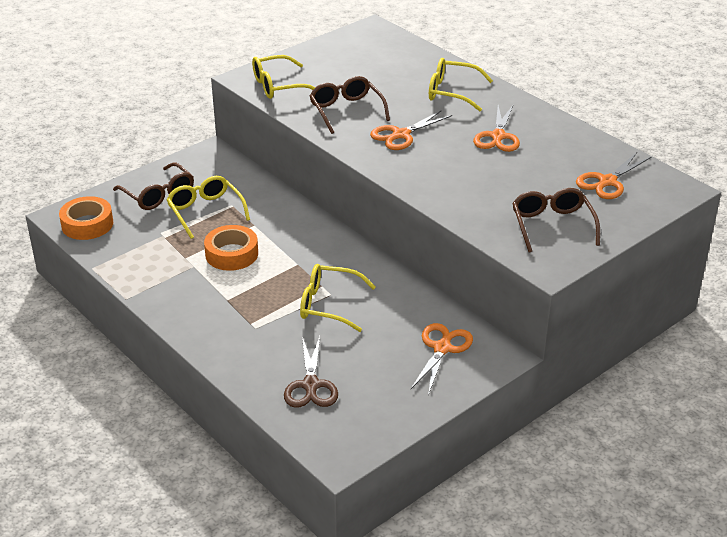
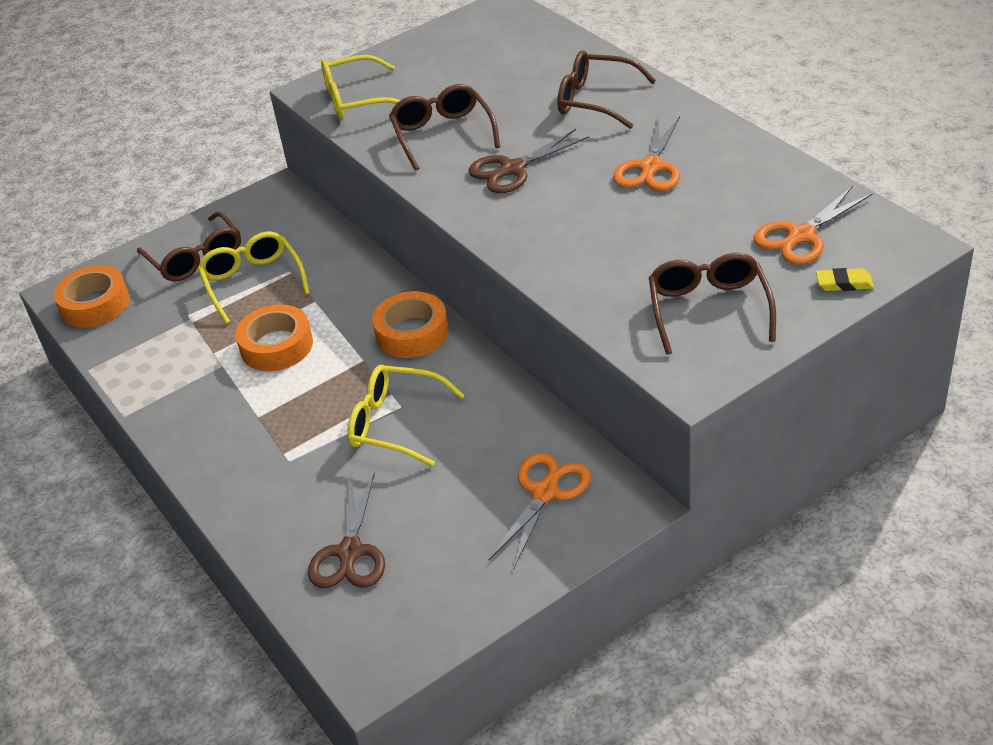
camera: 10 degrees right, 5 degrees up
(330, 247) = (412, 333): none -> orange tape
(401, 135) = (512, 169): orange scissors -> brown scissors
(451, 92) = (595, 100): yellow glasses -> brown glasses
(639, 211) = (844, 283): none -> yellow eraser

